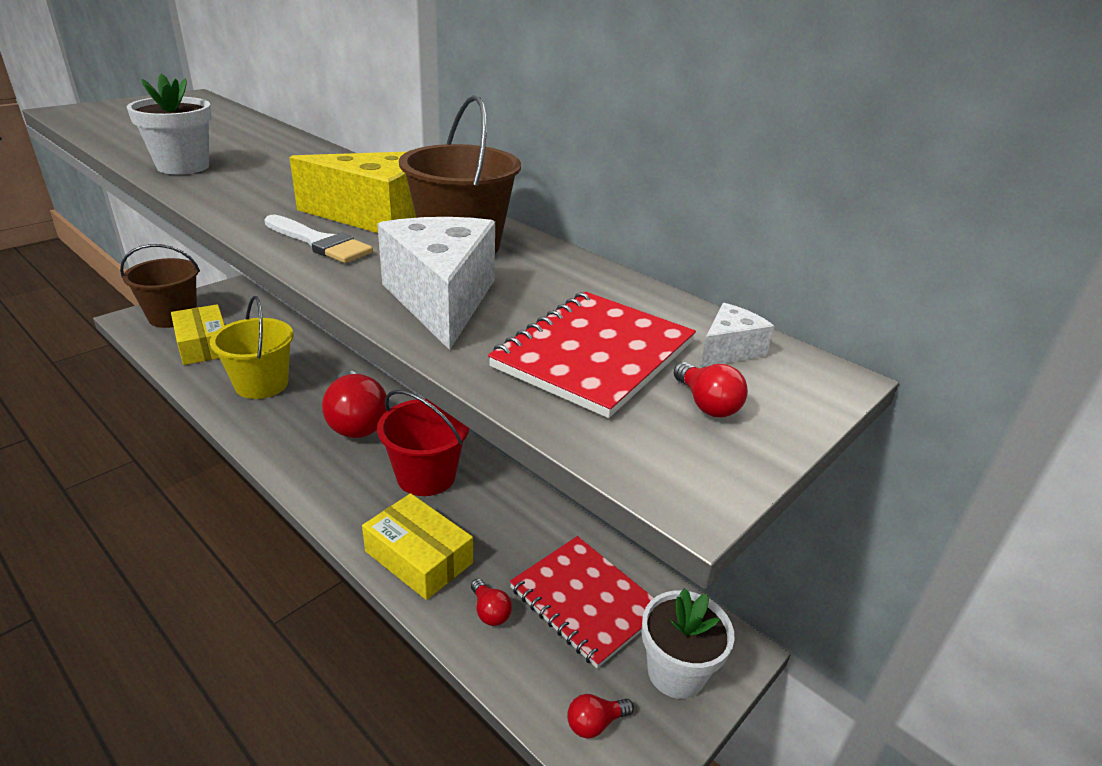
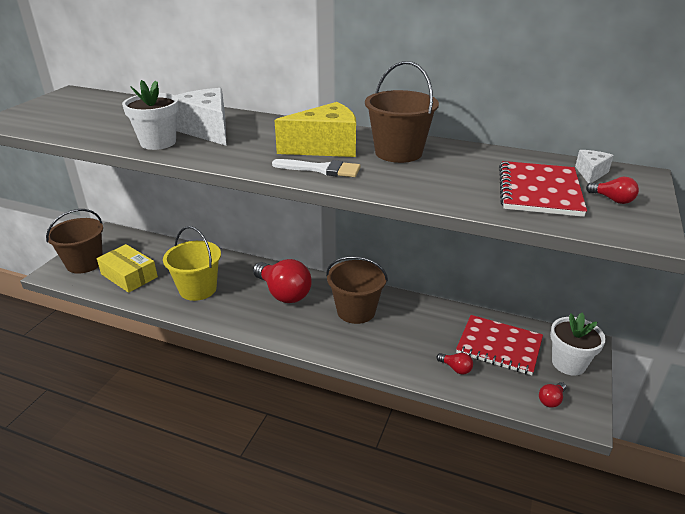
camera: 20 degrees left, 0 degrees up
(419, 557) = (393, 355): yellow box -> none
(426, 476) = (356, 311): red bucket -> brown bucket
(442, 300) = (433, 183): white cheese -> white cheese (207, 130)

